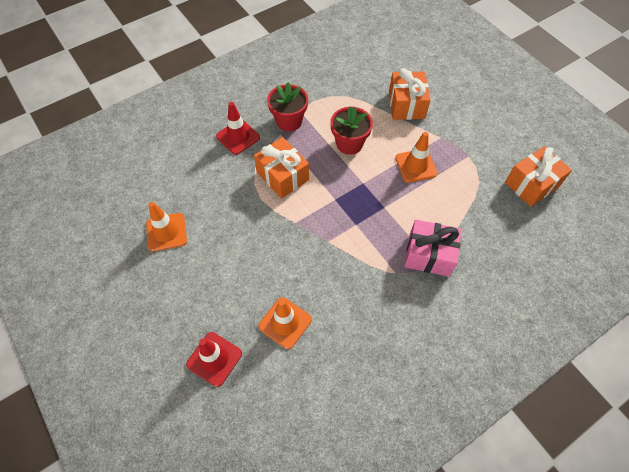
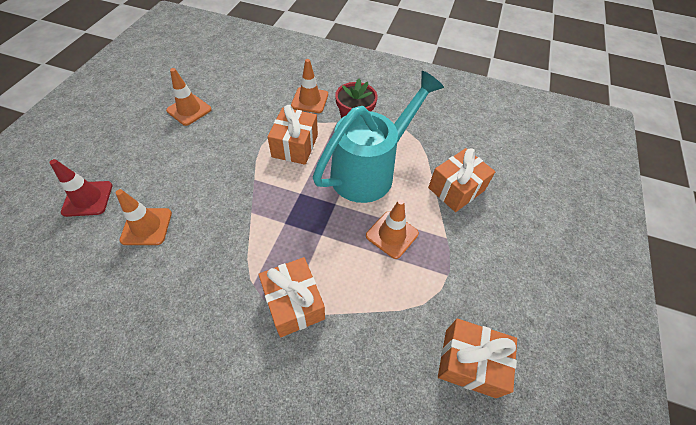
camera: 50 degrees right, 5 degrees down
(238, 137) = (310, 100): red traffic cone -> orange traffic cone
(349, 143) = (369, 171): red flower pot -> turquoise watering can
(429, 255) = (294, 303): pink gift -> orange gift

